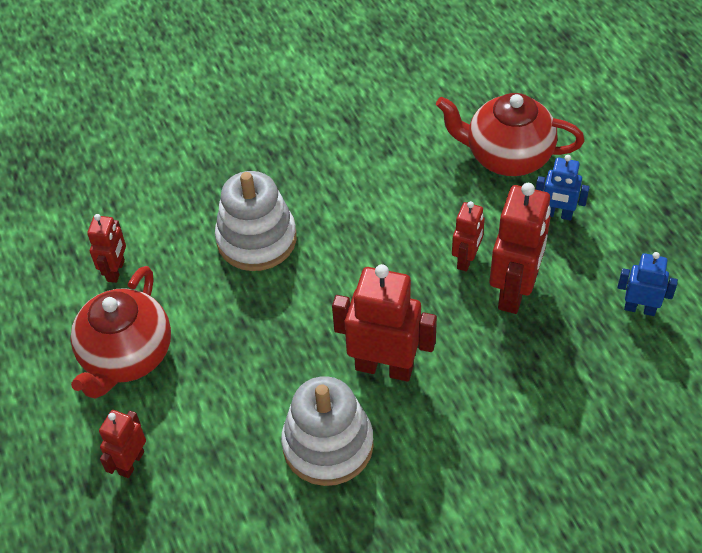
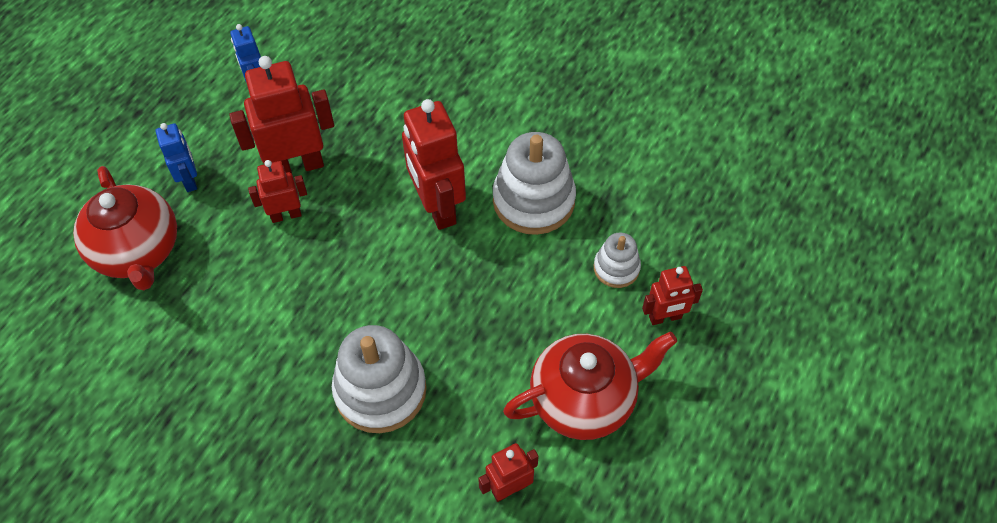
camera: 130 degrees left, 5 degrees up
(206, 461) = (616, 268): none -> white stacking toy

